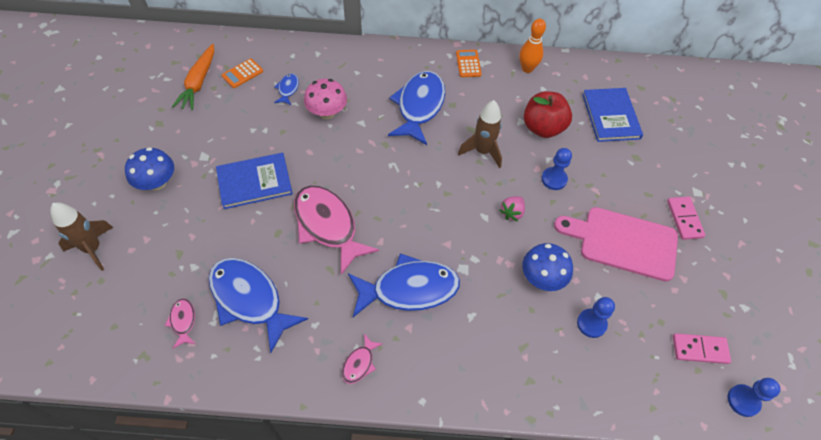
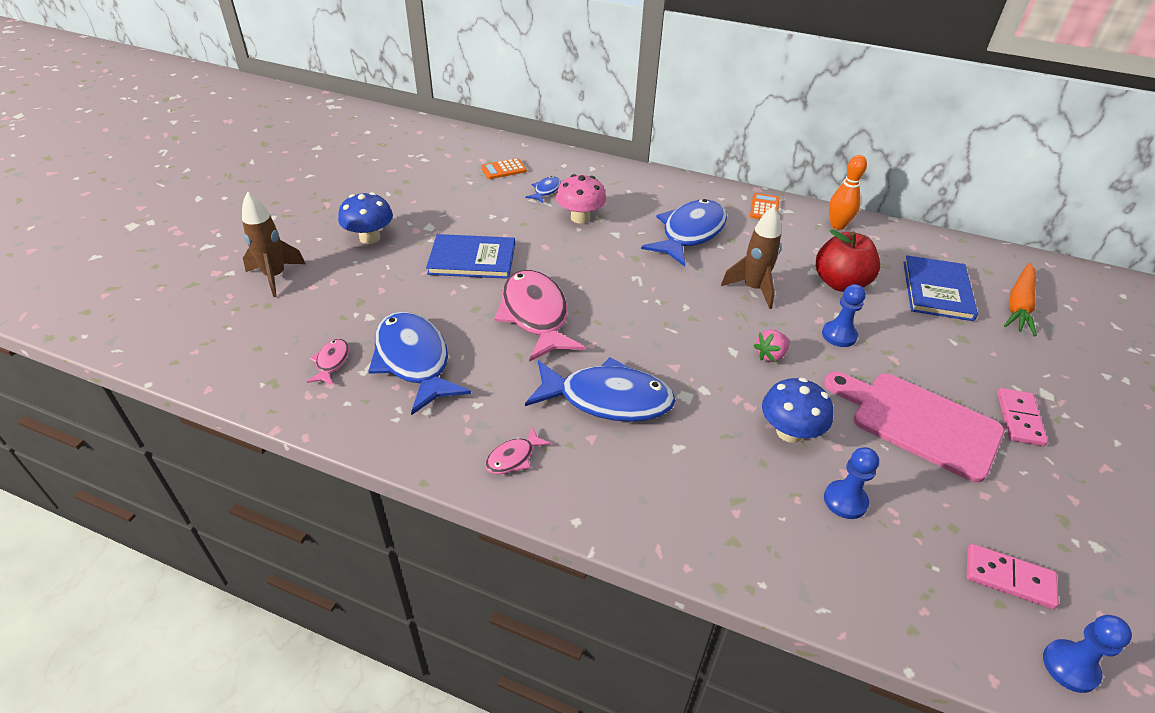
camera: 20 degrees right, 15 degrees down
(198, 83) = (454, 168): orange carrot -> orange carrot (1018, 306)

